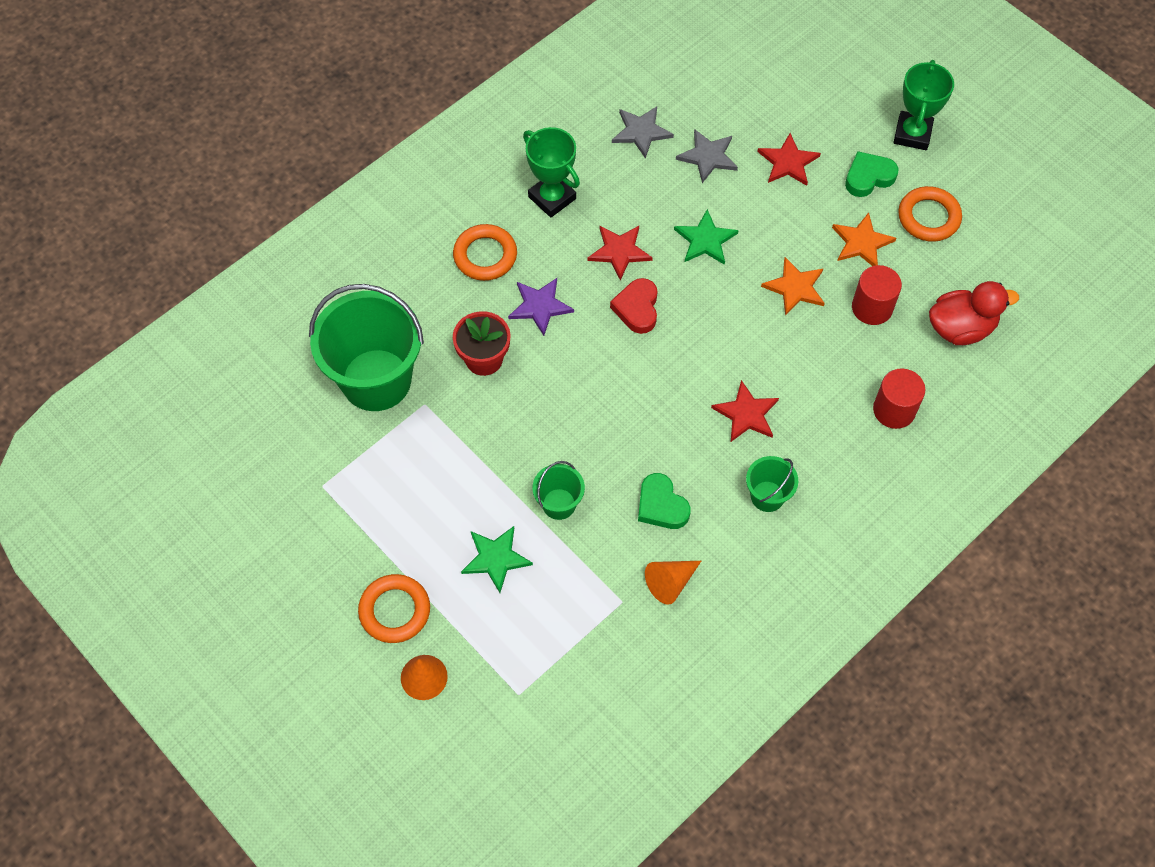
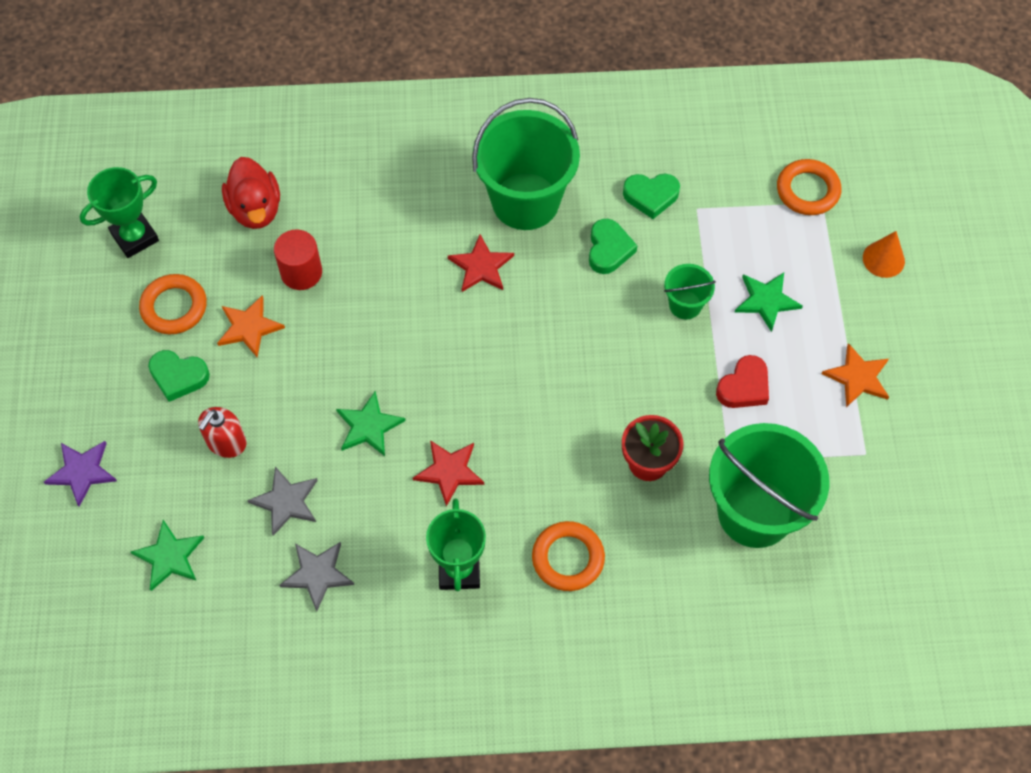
camera: 140 degrees left, 0 degrees up
(395, 611) = (873, 318): orange ring -> orange ring (807, 190)
(540, 306) = (561, 474): purple star -> purple star (82, 472)
(637, 308) = (483, 410): red heart -> red heart (744, 387)
(670, 582) = (651, 196): orange cone -> green heart
(744, 77) = (169, 556): none -> green star
(767, 496) = (525, 201): green bucket -> green bucket, size x2.15
(788, 162) = (226, 442): red star -> red soap dispenser
(795, 288) = (341, 331): orange star -> orange star (858, 377)
(894, 410) = (371, 191): red cylinder -> none
(912, 134) = (98, 386): green trophy -> green trophy (135, 237)
(960, 328) = (256, 209): red duck -> red duck turned 135 degrees counterclockwise

